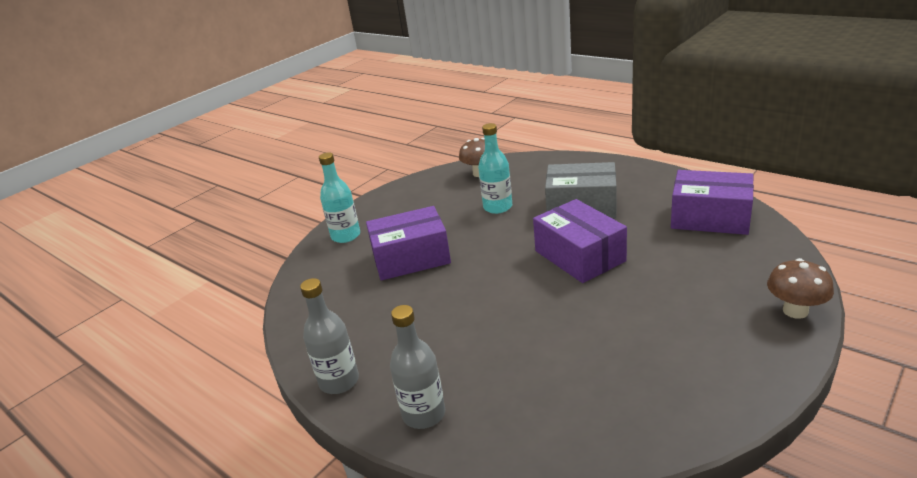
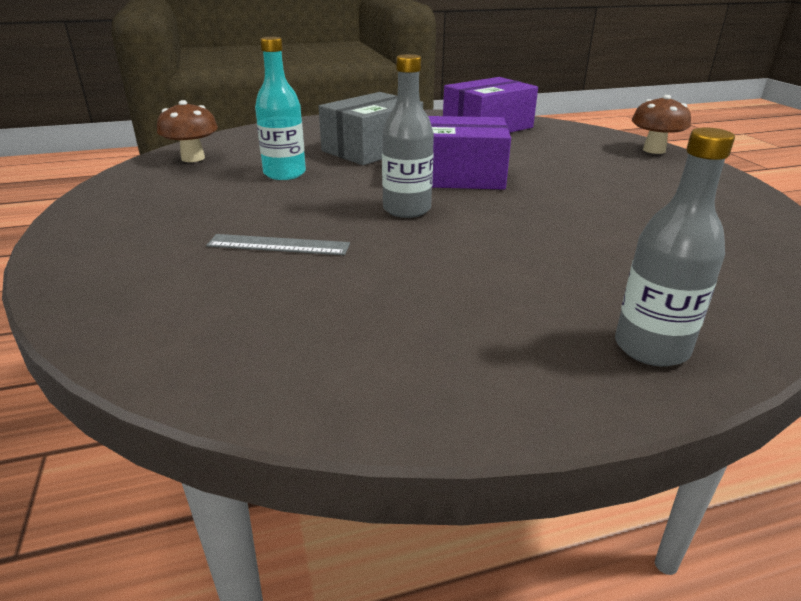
camera: 60 degrees left, 0 degrees up
(339, 381) = (495, 397): grey bottle -> grey bottle (407, 209)
(346, 236) = (107, 268): turquoise bottle -> none
(411, 258) = (278, 245): purple box -> grey ruler

